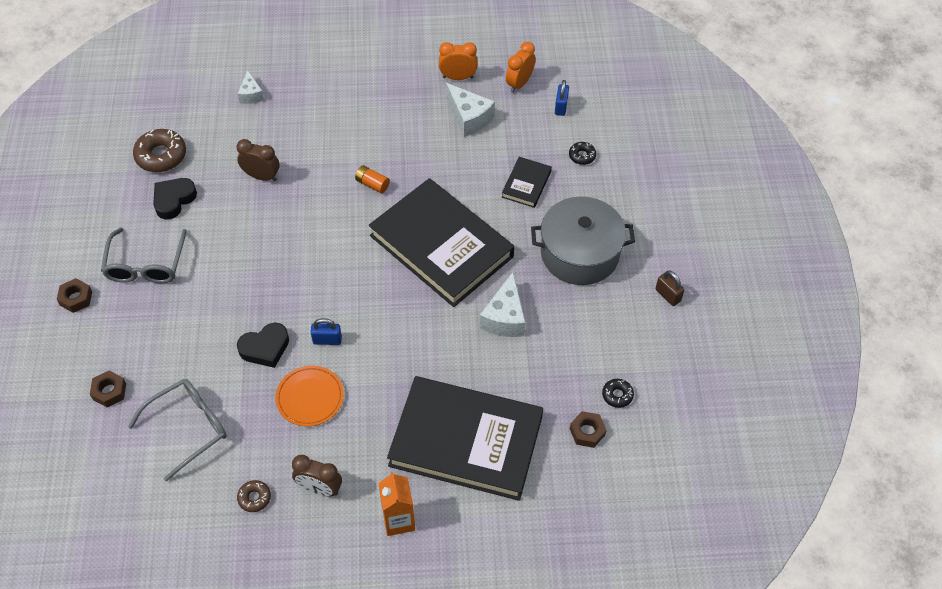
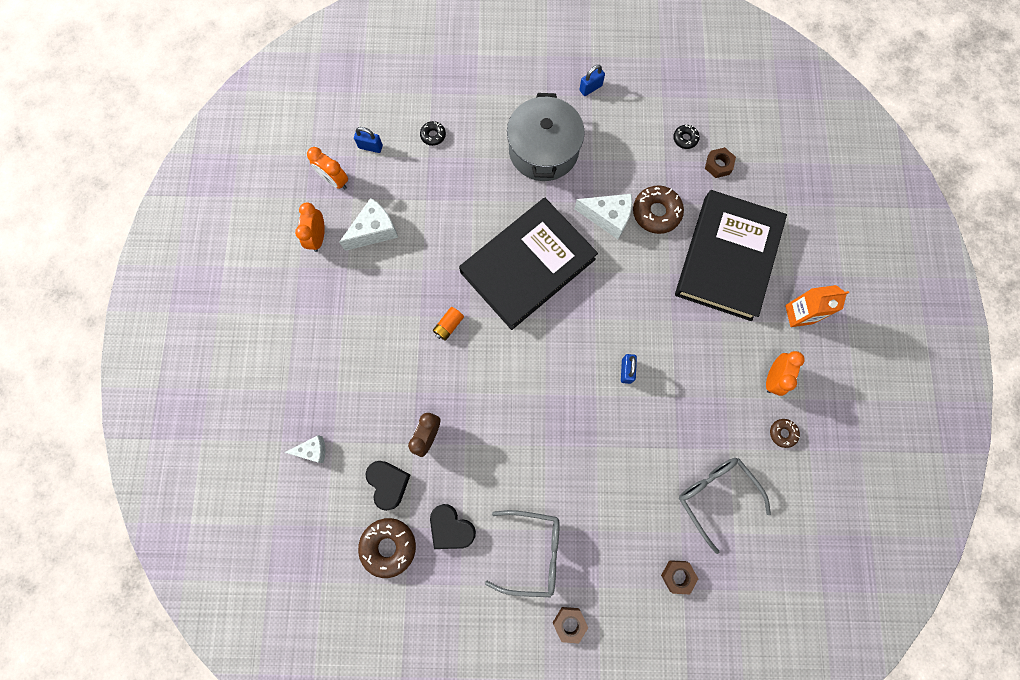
camera: 85 degrees left, 20 degrees up
(265, 348) = (633, 427): black heart -> black heart (388, 483)
(310, 397) = (685, 386): orange plate -> none
(320, 488) = (772, 378): brown clock -> orange clock
(516, 366) = (656, 212): none -> brown donut
(526, 184) = (462, 186): black book -> none
(667, 295) = (590, 88): brown padlock -> blue padlock

